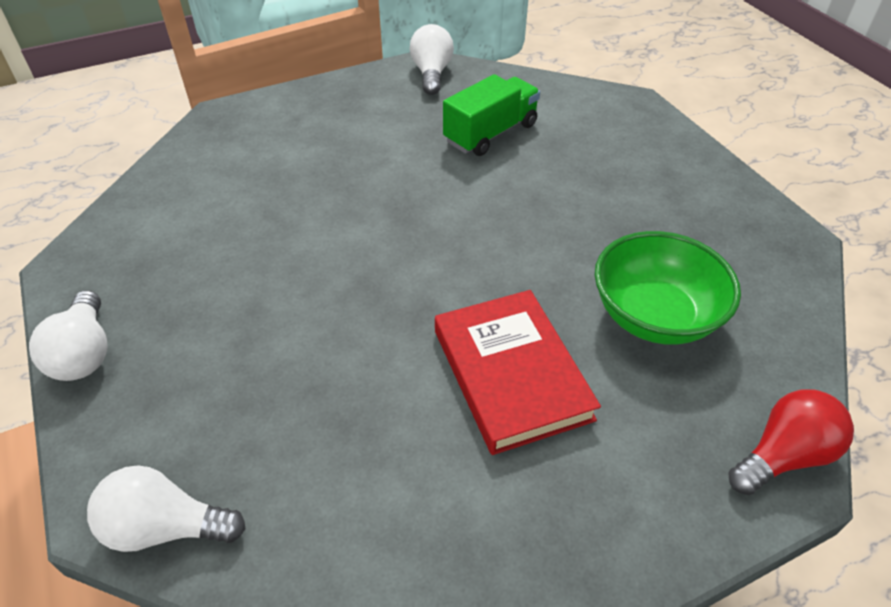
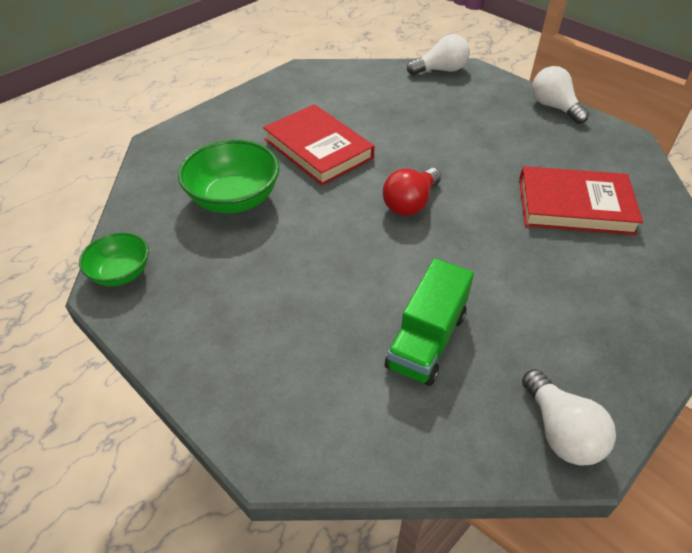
camera: 160 degrees right, 0 degrees up
(246, 202) = (574, 205): none -> red book
(783, 455) = (162, 148): red light bulb -> red light bulb (410, 203)
(788, 253) = (121, 273): none -> green bowl

